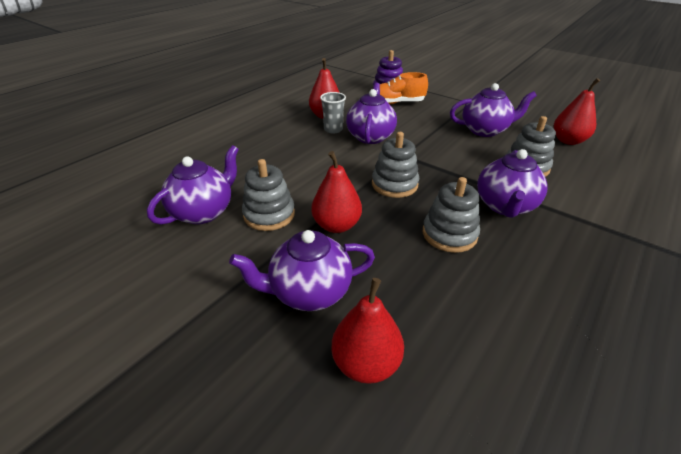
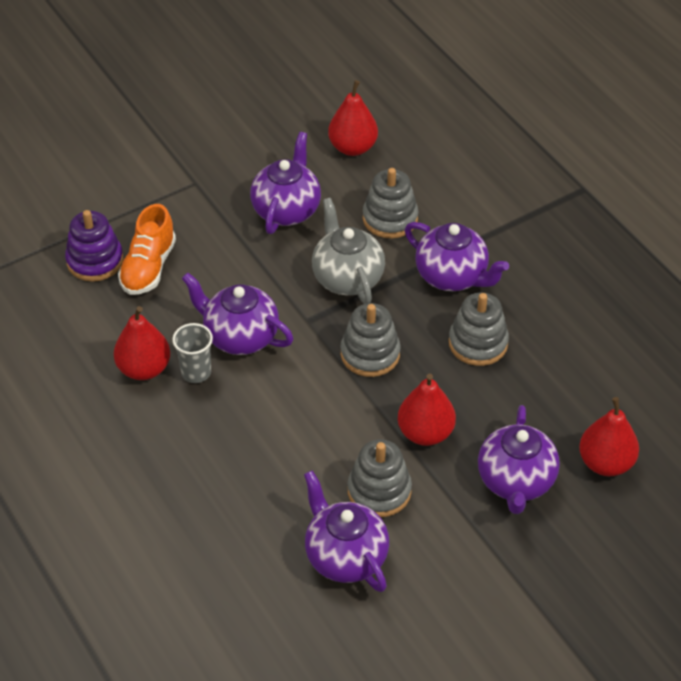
camera: 70 degrees left, 10 degrees up
(453, 161) = (347, 278): none -> grey teapot

